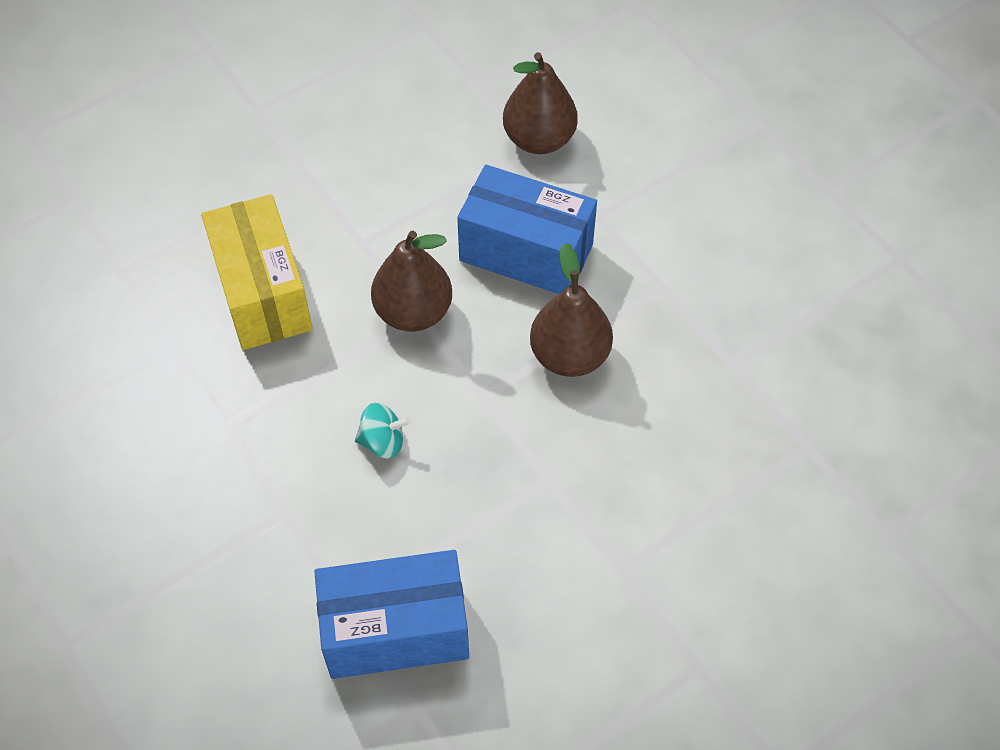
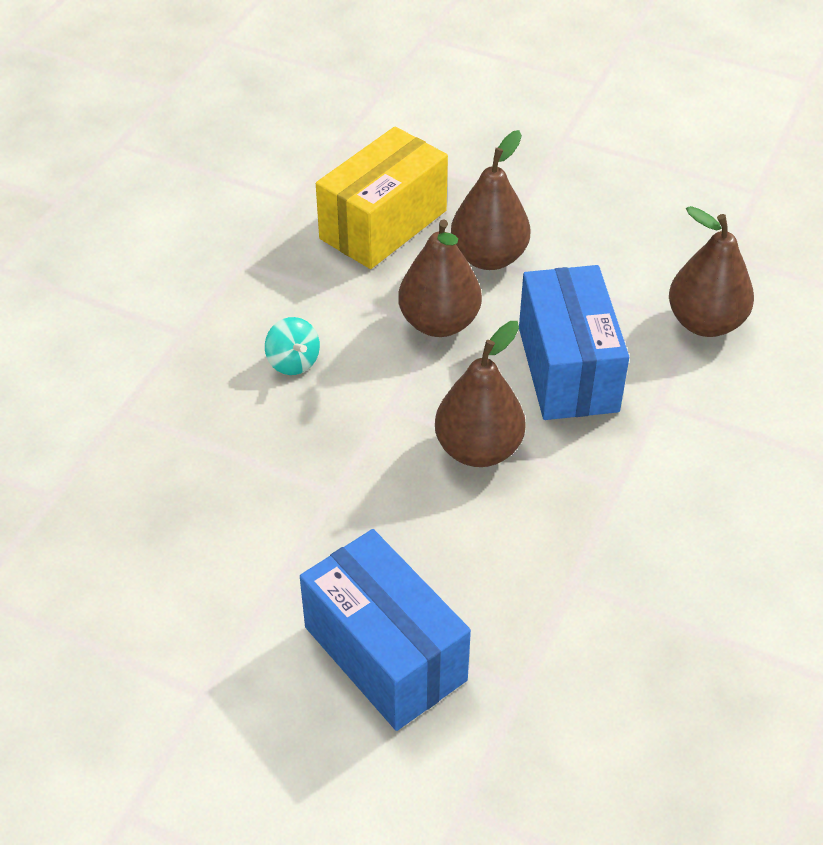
camera: 60 degrees right, 10 degrees down
(363, 238) = (489, 257): none -> brown pear
(395, 630) = (116, 452): blue box -> blue box (384, 653)

